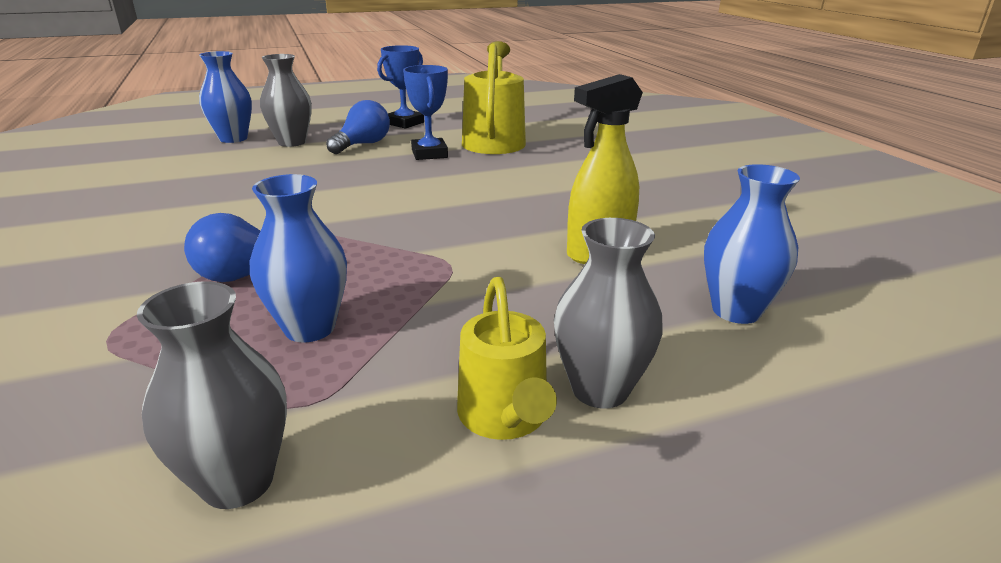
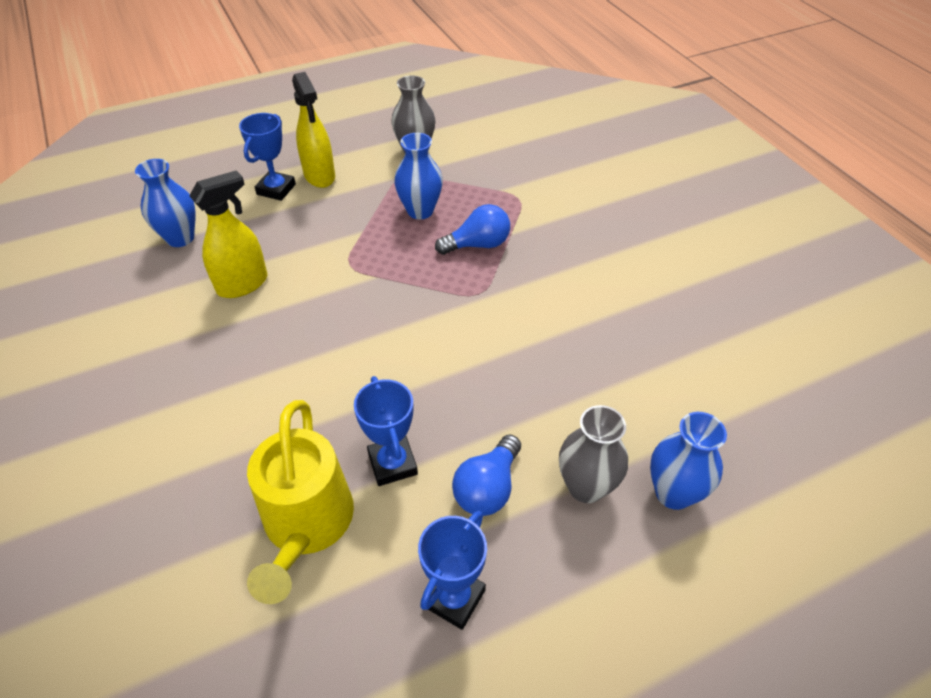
camera: 175 degrees right, 20 degrees up
(505, 417) = (319, 176): yellow watering can -> yellow spray bottle
(600, 389) = (276, 189): grey vase -> blue trophy

